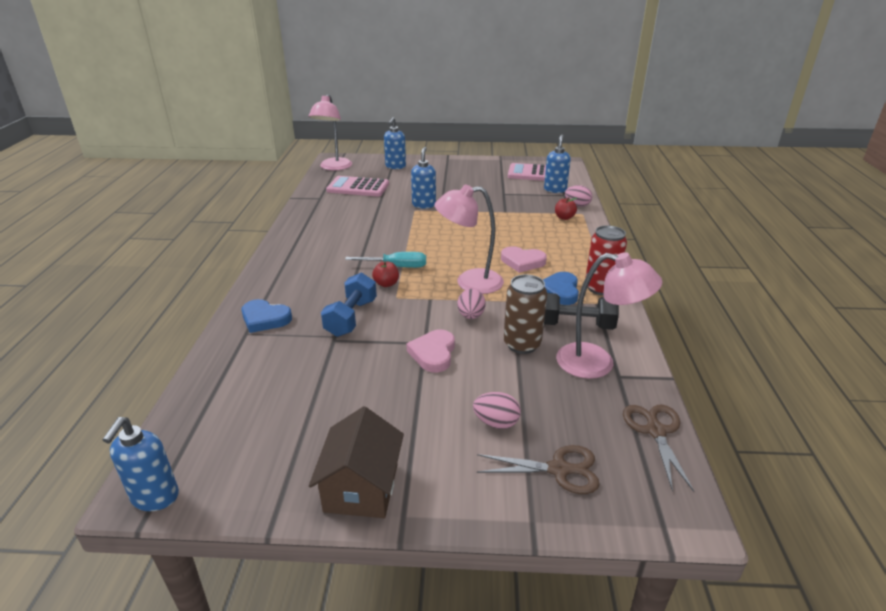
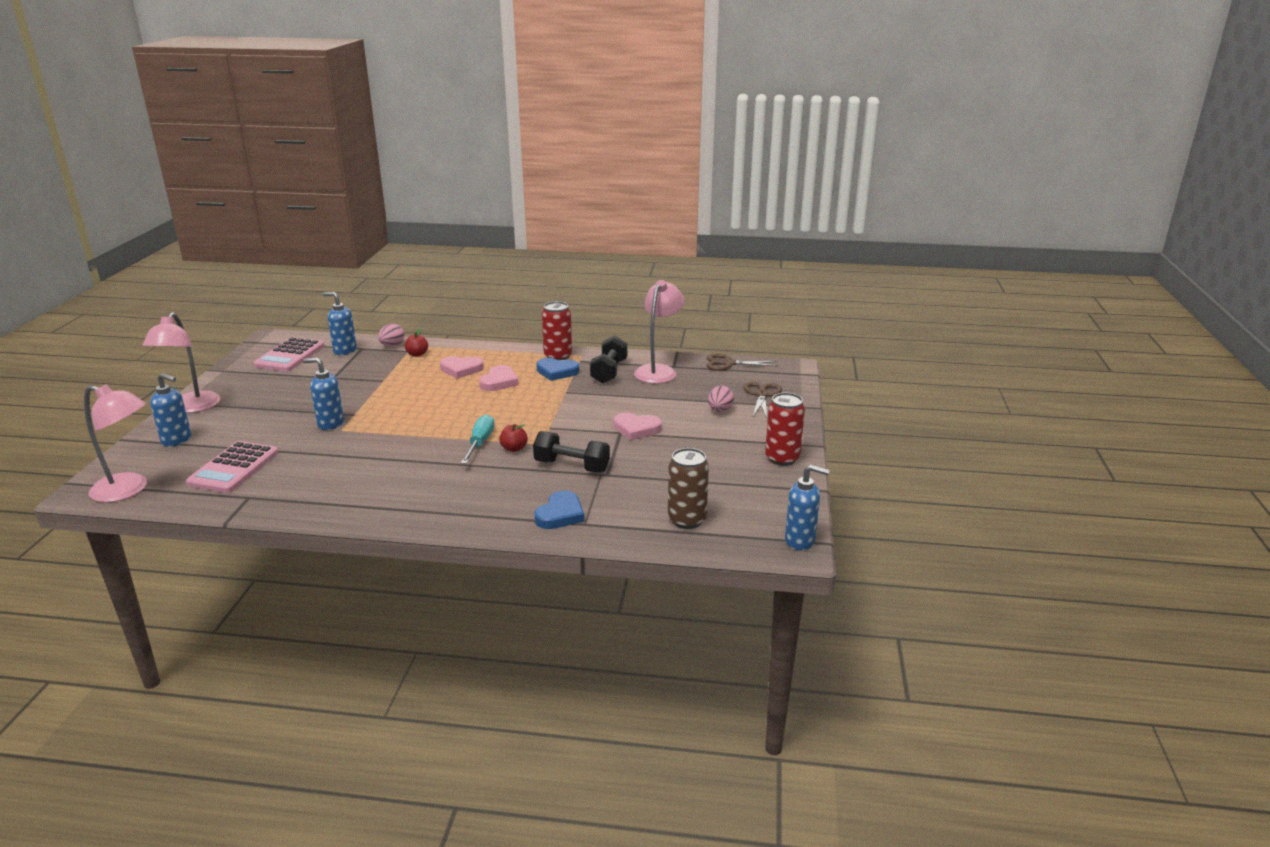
camera: 85 degrees left, 5 degrees down
(351, 318) = (572, 466): blue dumbbell -> black dumbbell
(361, 487) = (782, 458): brown house -> red can
(469, 282) = (527, 408): pink lamp -> pink lamp (191, 407)
(471, 316) = (584, 411): pink egg -> none
(522, 344) = (630, 394): brown can -> brown can (687, 520)
(542, 241) = (461, 369): none -> pink heart

